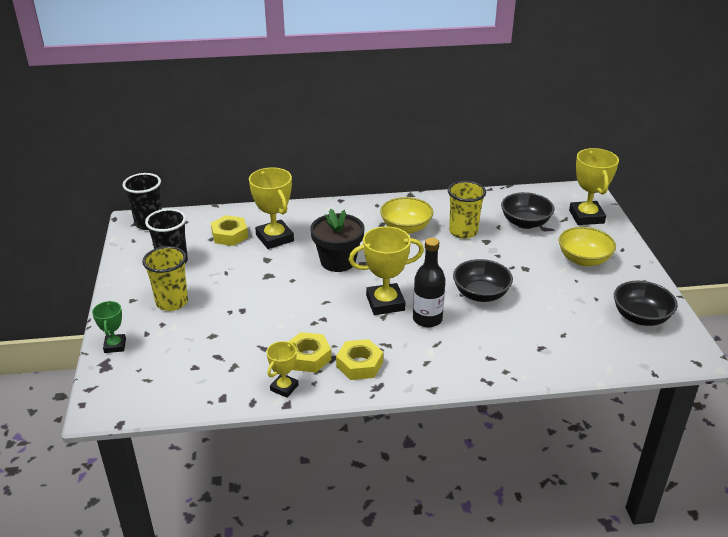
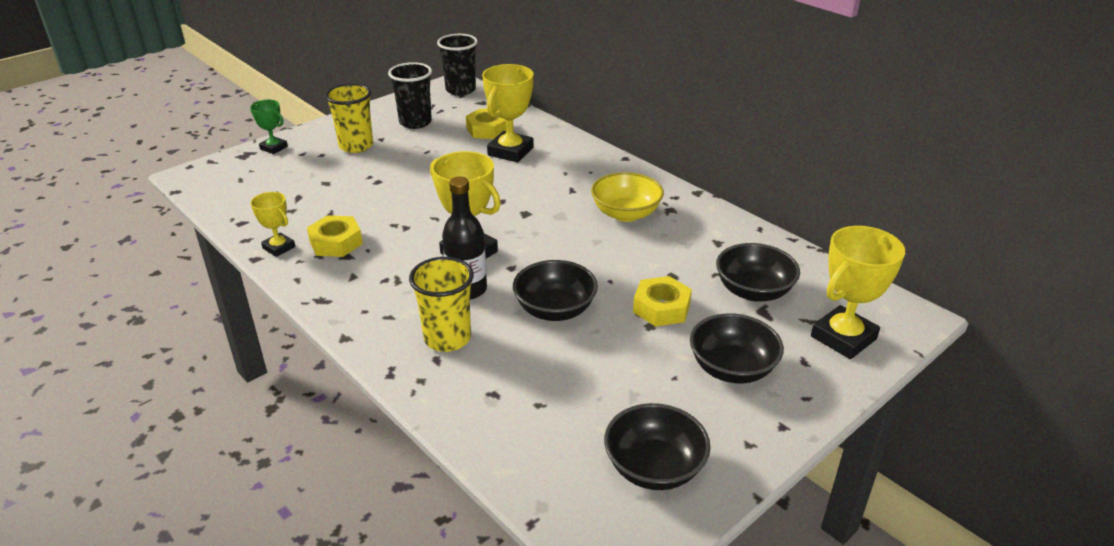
camera: 55 degrees right, 0 degrees up
(115, 346) = (274, 148): green trophy -> green trophy turned 75 degrees clockwise
(284, 388) = (279, 247): yellow trophy -> yellow trophy turned 45 degrees clockwise
(338, 261) = (512, 198): black flower pot -> none
(359, 364) = (349, 276): yellow nut -> yellow nut (661, 308)
(463, 232) = (669, 253): yellow cup -> yellow cup (447, 338)
(583, 259) = (732, 368): yellow bowl -> black bowl

